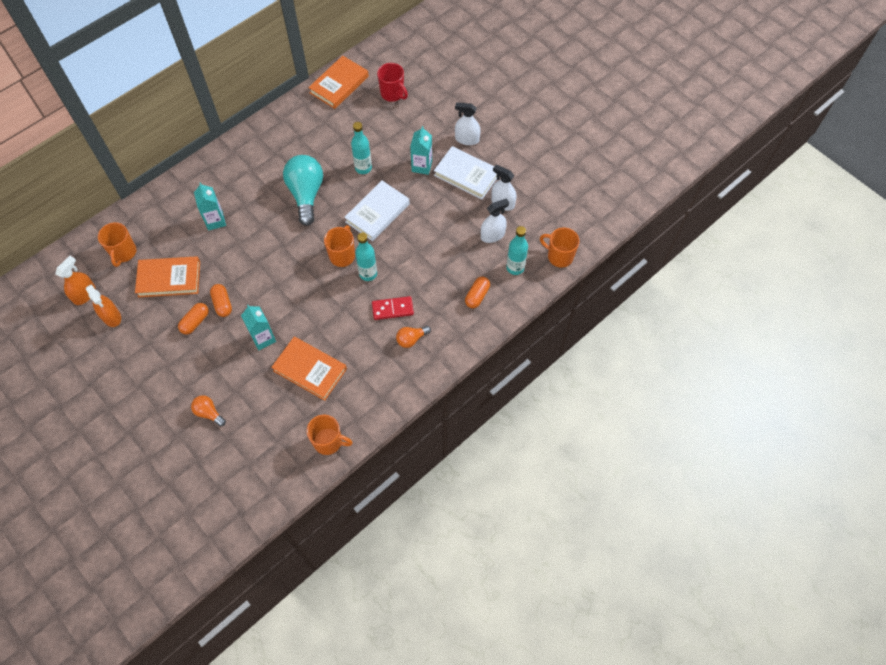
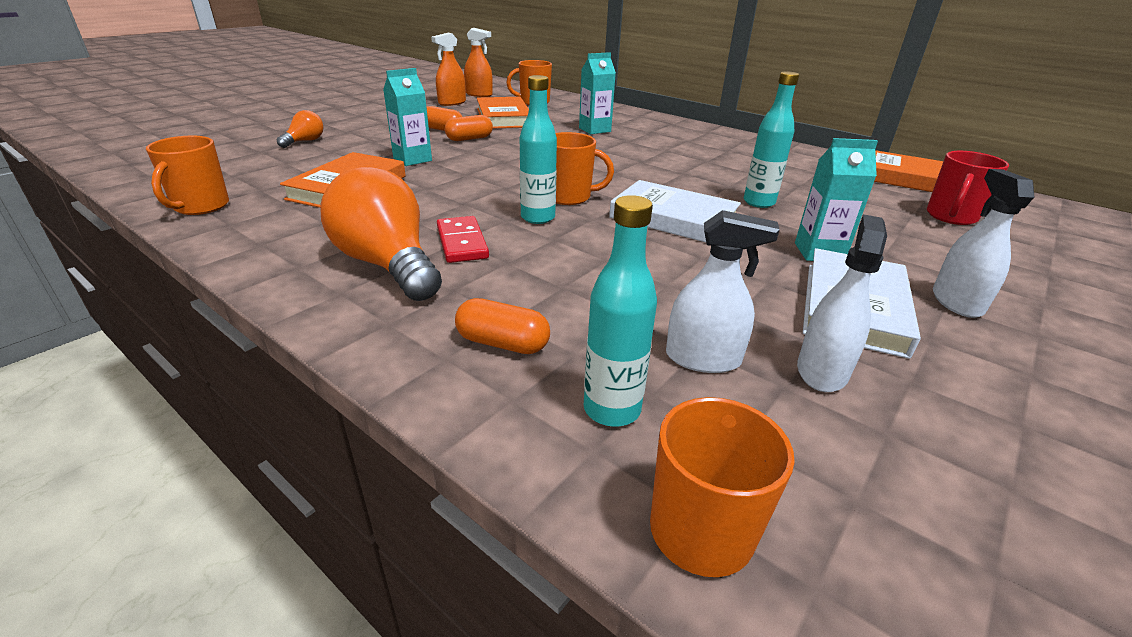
camera: 80 degrees right, 30 degrees down
(306, 194) = (671, 169): turquoise light bulb -> none
(411, 339) = (387, 265): orange light bulb -> orange light bulb, size x2.05
(492, 235) = (703, 358): white spray bottle -> white spray bottle turned 45 degrees counterclockwise

